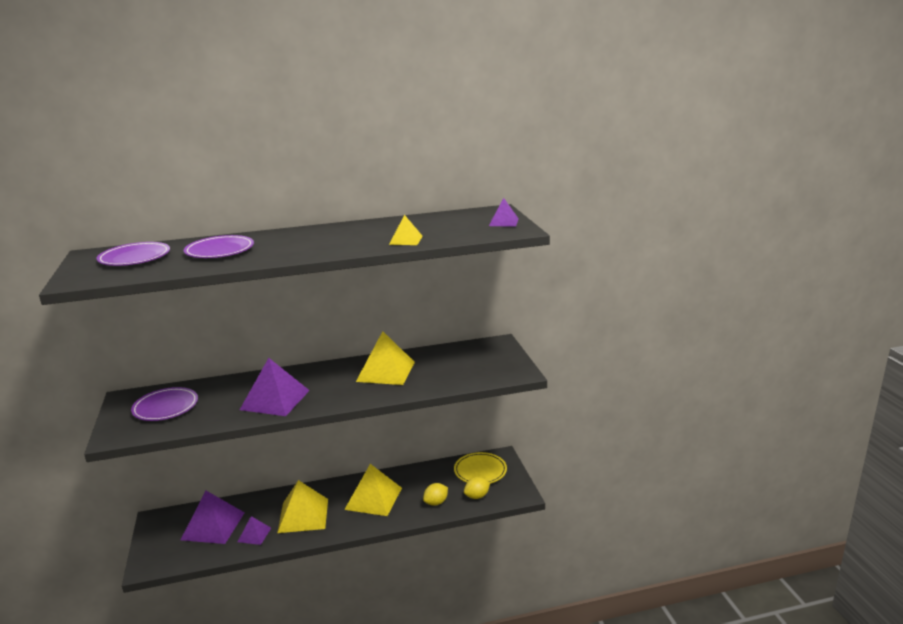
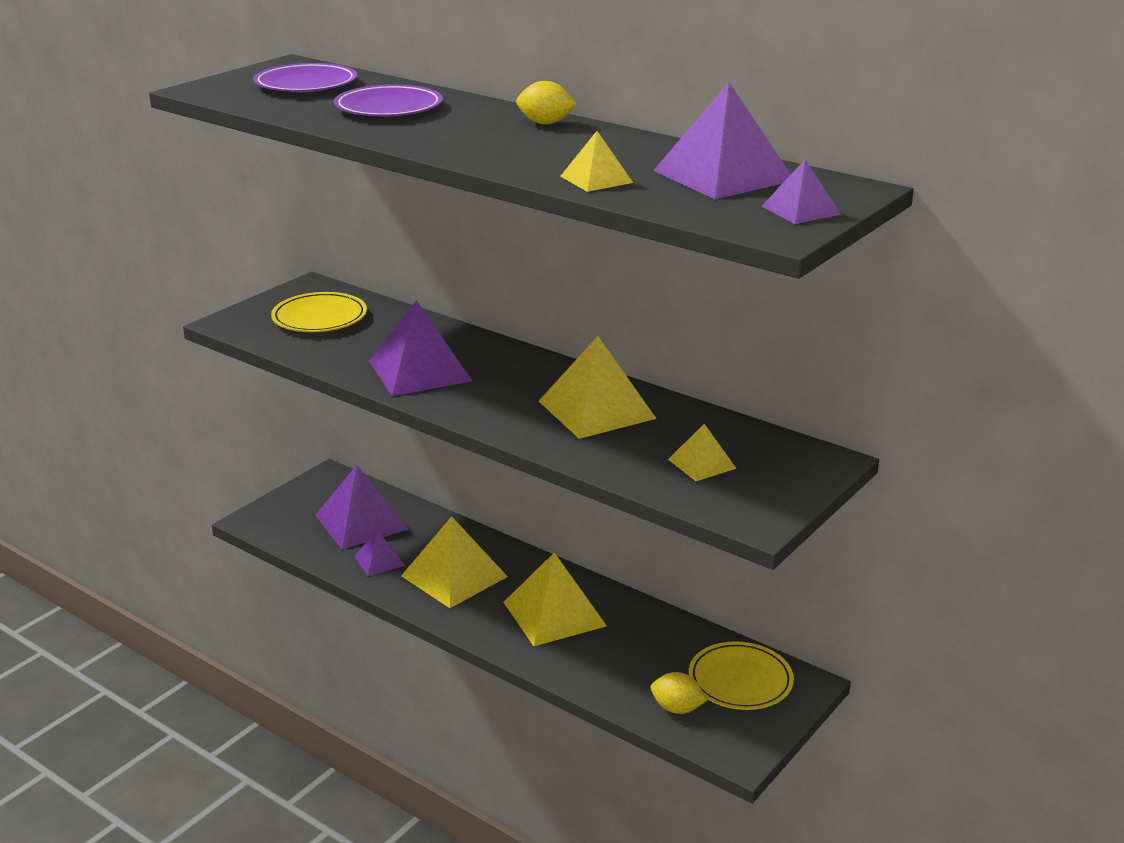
camera: 50 degrees right, 5 degrees up
(165, 407) = (319, 318): purple plate -> yellow plate
(436, 502) = (614, 675): yellow lemon -> yellow lemon (545, 123)
(444, 222) = (723, 175): none -> purple pyramid
(464, 367) = (702, 463): none -> yellow pyramid

